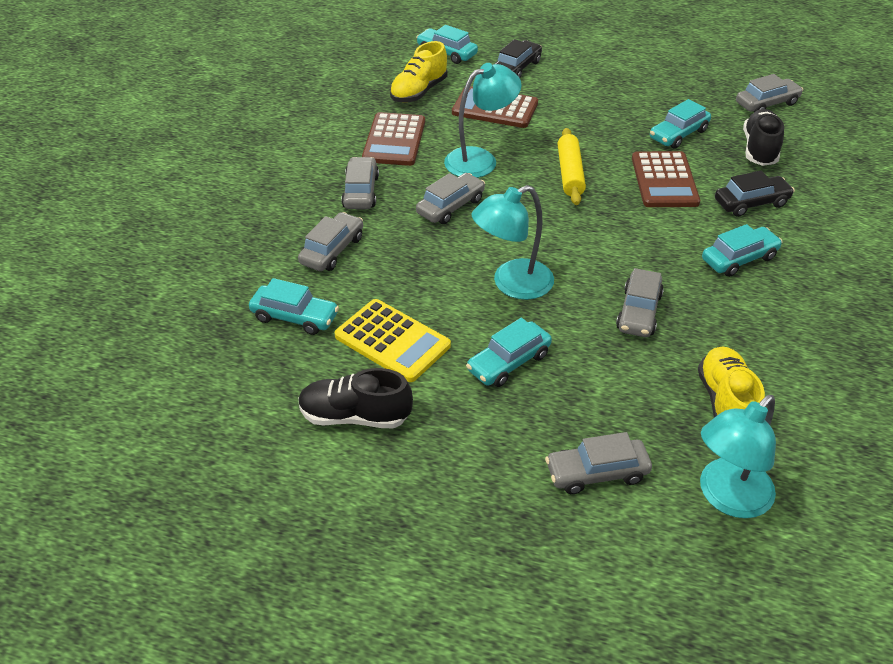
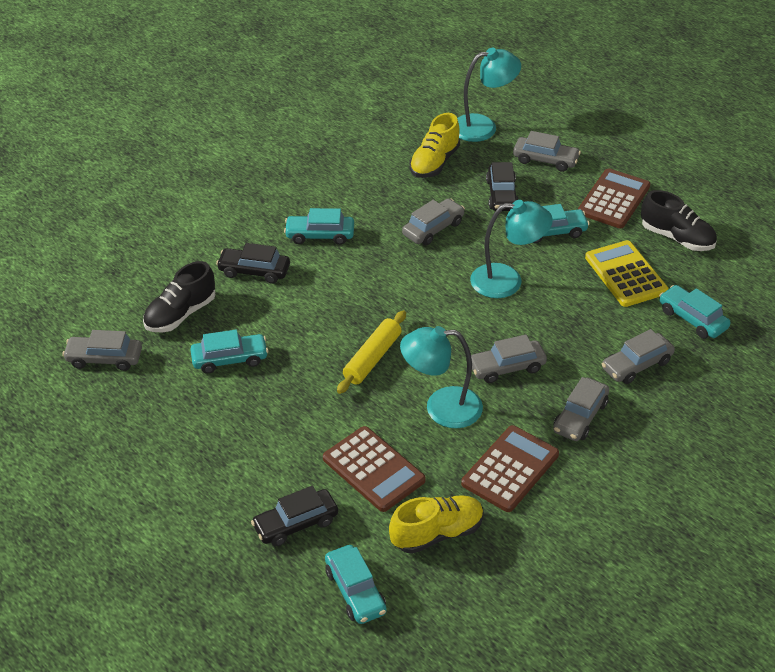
camera: 150 degrees left, 0 degrees up
(605, 389) = (501, 195): none -> black car
(664, 180) = (299, 318): brown calculator -> brown calculator (614, 199)

